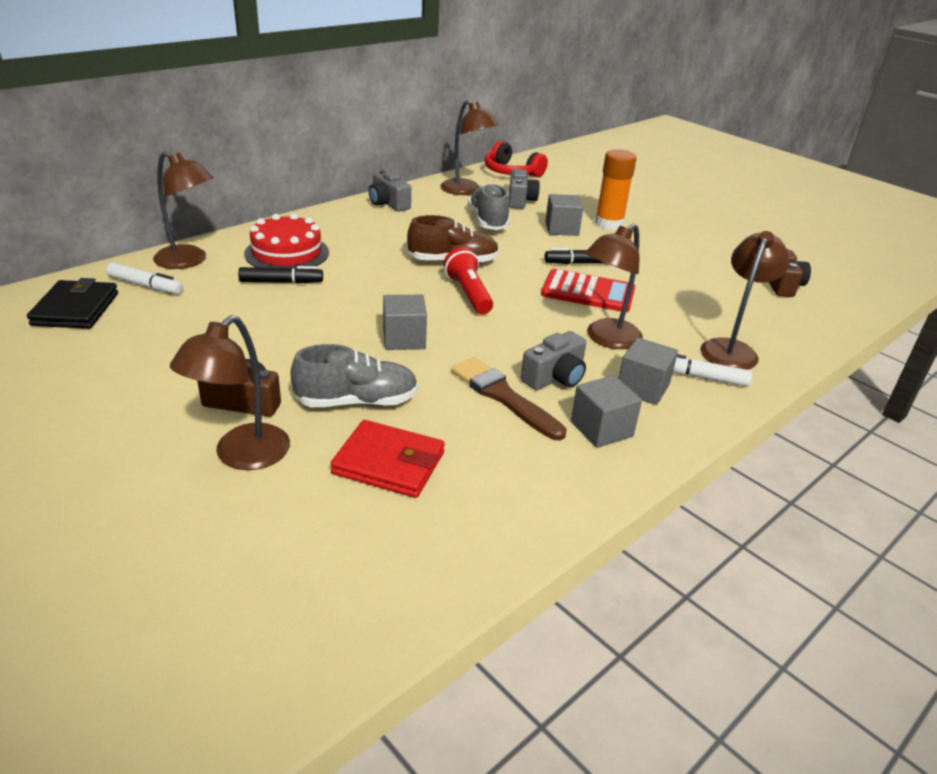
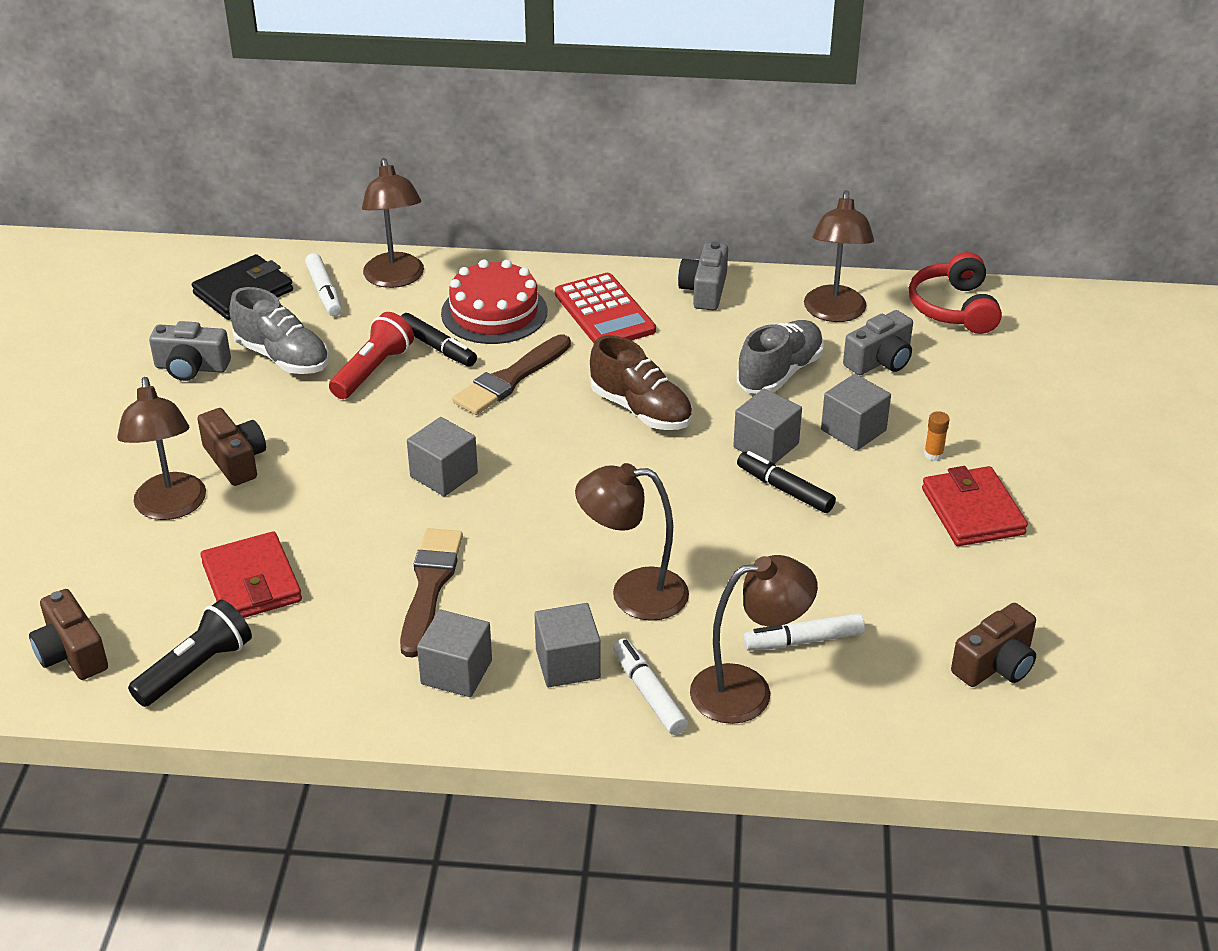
camera: 50 degrees right, 5 degrees up
(242, 456) = (171, 507): brown lamp -> brown lamp turned 90 degrees counterclockwise
(330, 603) = (71, 653): none -> brown camera
(356, 278) = (510, 379): none -> brown brush
(357, 402) = (311, 513): grey shoe -> grey shoe (282, 357)
(448, 540) = (196, 668): none -> black flashlight
(468, 294) = (588, 459): red flashlight -> red flashlight (373, 370)
(538, 250) = (766, 445): none -> grey cube
(555, 377) = (507, 599): grey camera -> grey camera (191, 367)
(588, 292) = (720, 530): red calculator -> red calculator (604, 312)
(609, 224) = (933, 454): orange glue stick -> orange glue stick, size x0.42
(663, 237) = (973, 511): none -> red wallet
(708, 316) = (803, 641): none -> white marker

